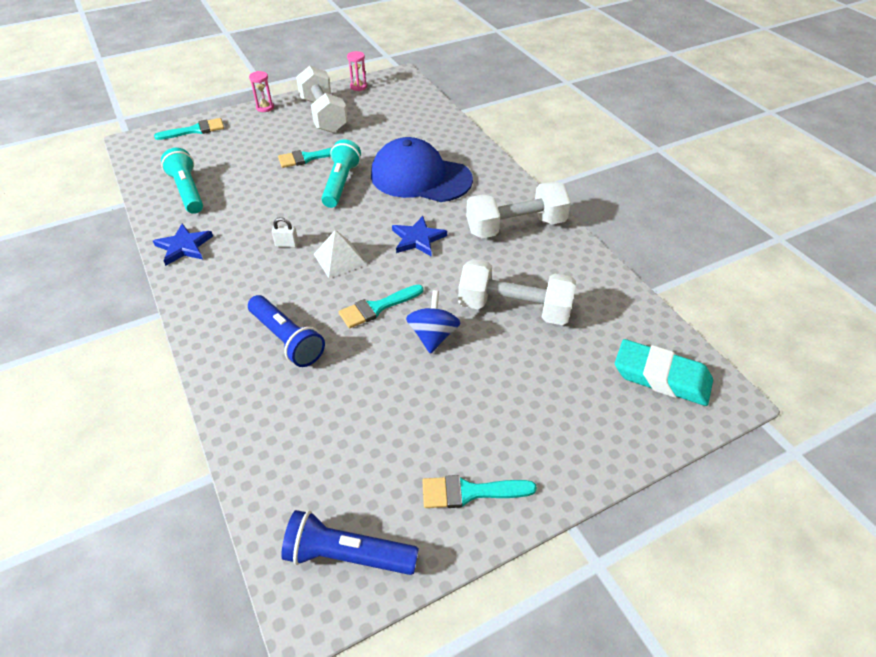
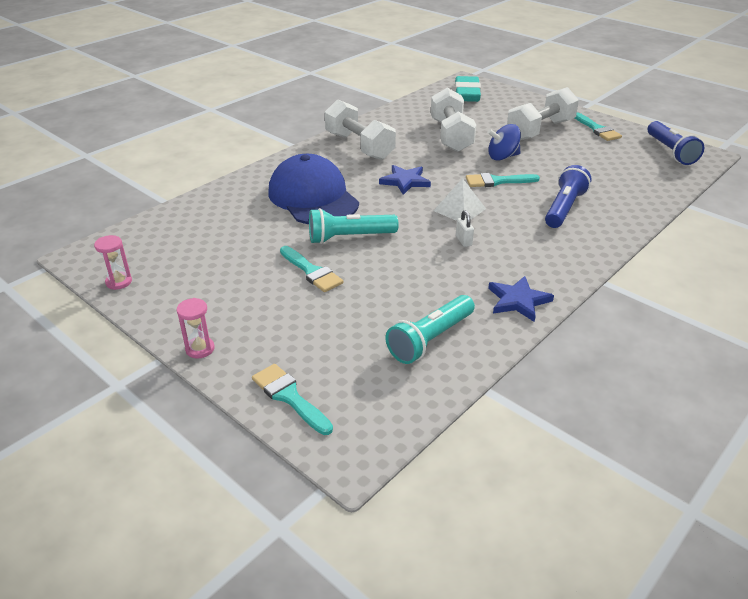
camera: 110 degrees left, 10 degrees down
(323, 115) = (207, 289): white dumbbell -> white dumbbell (540, 130)
(377, 307) = (497, 181): turquoise brush -> turquoise brush turned 135 degrees clockwise
(420, 177) = (313, 197): blue cap -> blue cap turned 150 degrees clockwise

